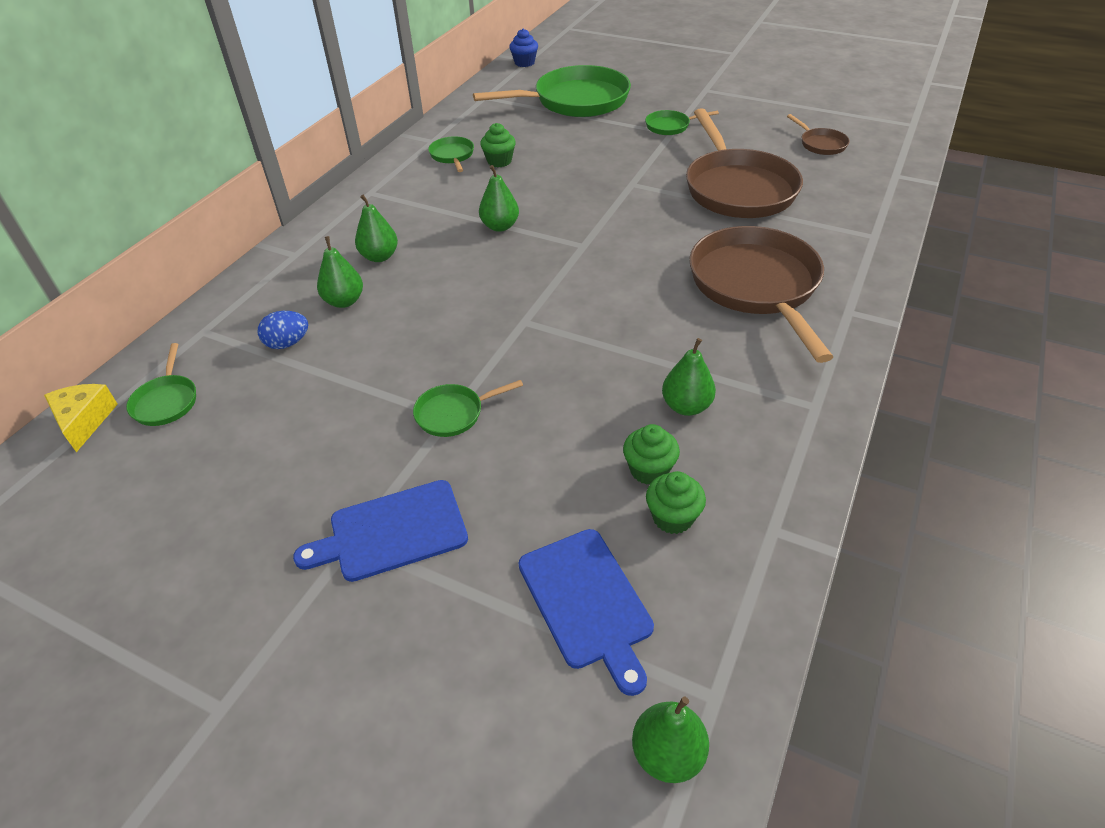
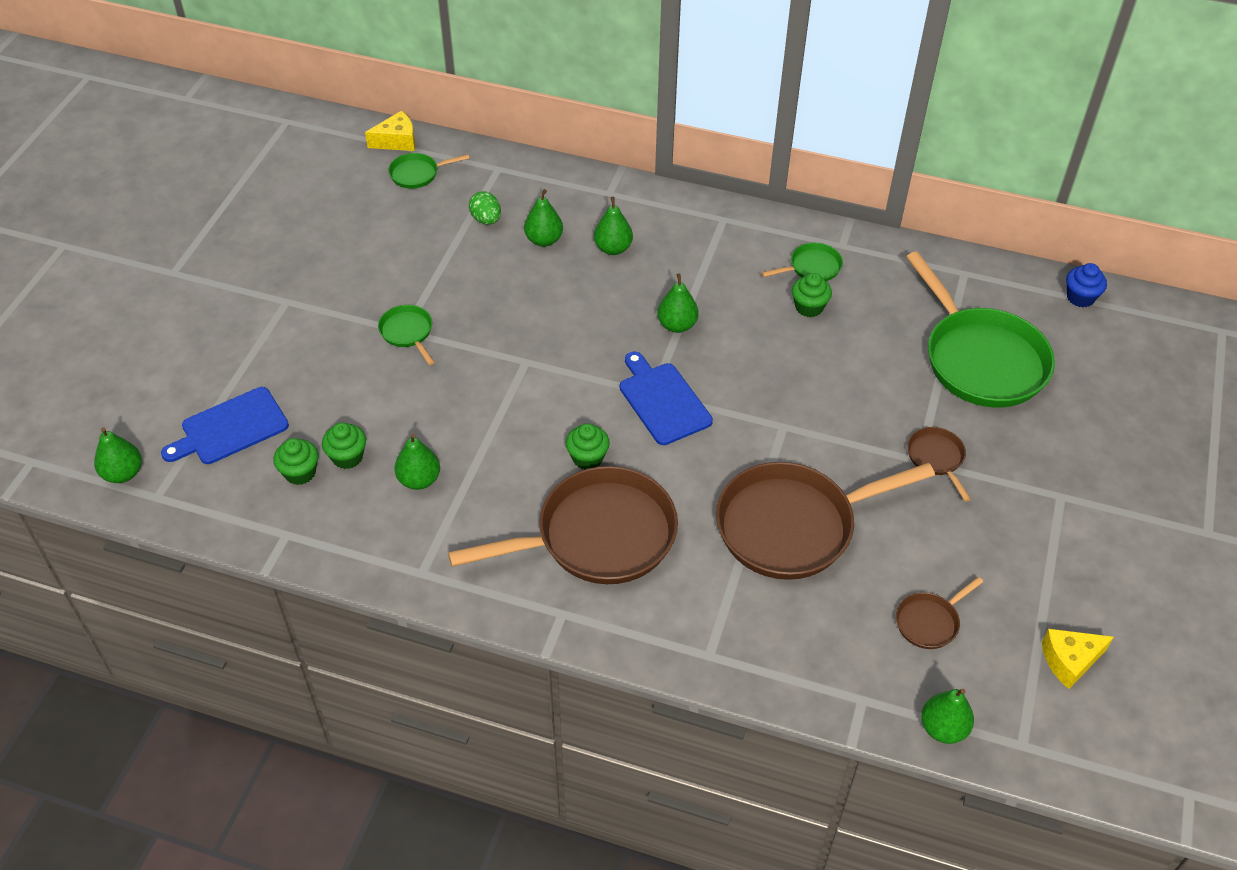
camera: 80 degrees right, 5 degrees up
(287, 343) = (486, 220): blue egg -> green egg
(392, 532) = (293, 319): blue cutting board -> blue cutting board (663, 401)
(661, 287) = (587, 458): none -> green cupcake
(670, 126) = (936, 458): green pan -> brown pan
(842, 103) = (1069, 661): none -> yellow cheese
(910, 149) = (943, 728): none -> green pear

